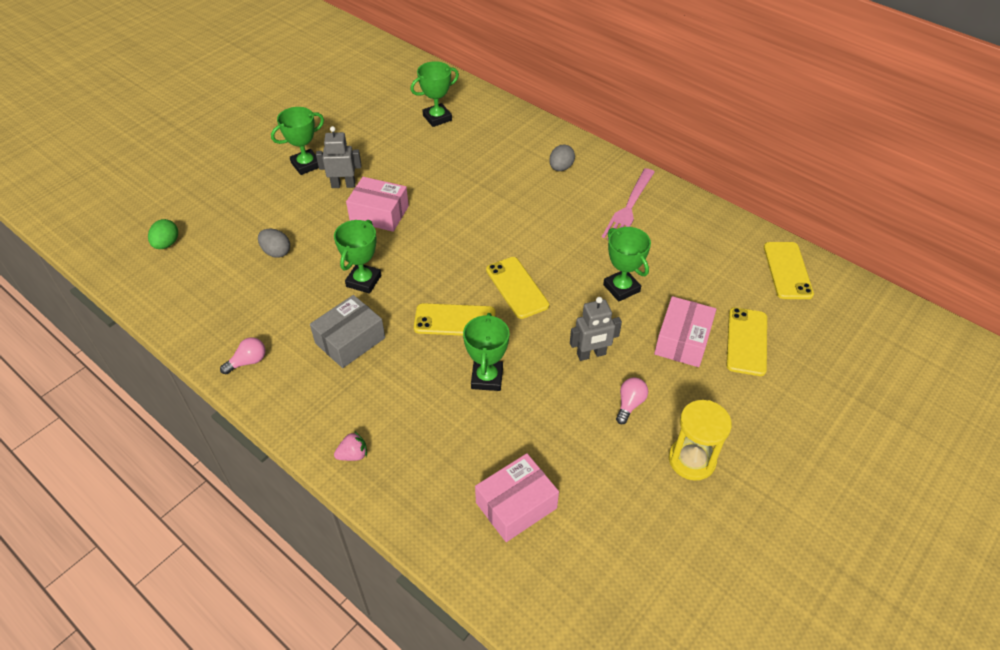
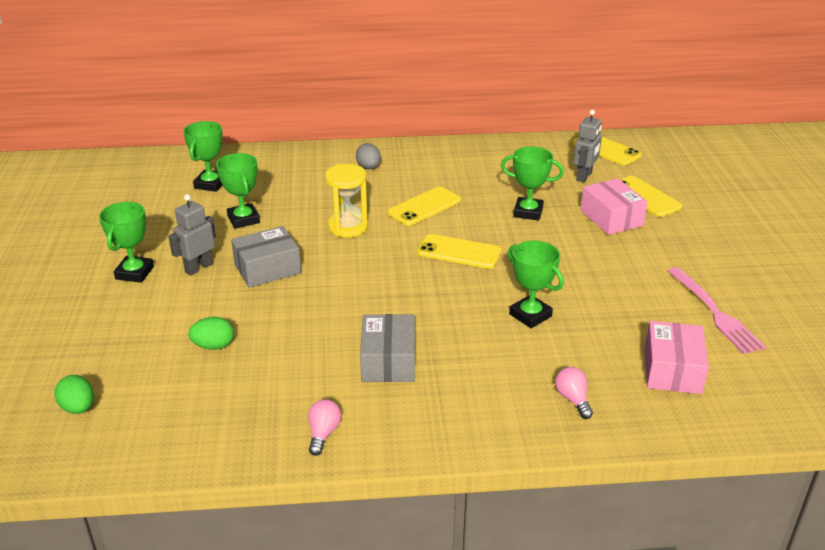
camera: 45 degrees left, 15 degrees down
(276, 252) = (214, 346): grey egg -> green egg
(353, 455) = (519, 426): pink strawberry -> none
(363, 281) = (332, 318): green trophy -> green trophy (243, 219)
(379, 214) = (267, 269): pink box -> grey box
(454, 320) = (448, 297): yellow phone -> yellow phone (424, 207)
(591, 354) = (572, 258): grey robot -> grey robot (584, 176)
(629, 208) = (457, 167): pink fork -> pink fork (715, 313)
(629, 404) = (639, 269): pink light bulb -> pink light bulb (573, 399)
(692, 460) = (719, 274): yellow hourglass -> yellow hourglass (348, 227)

